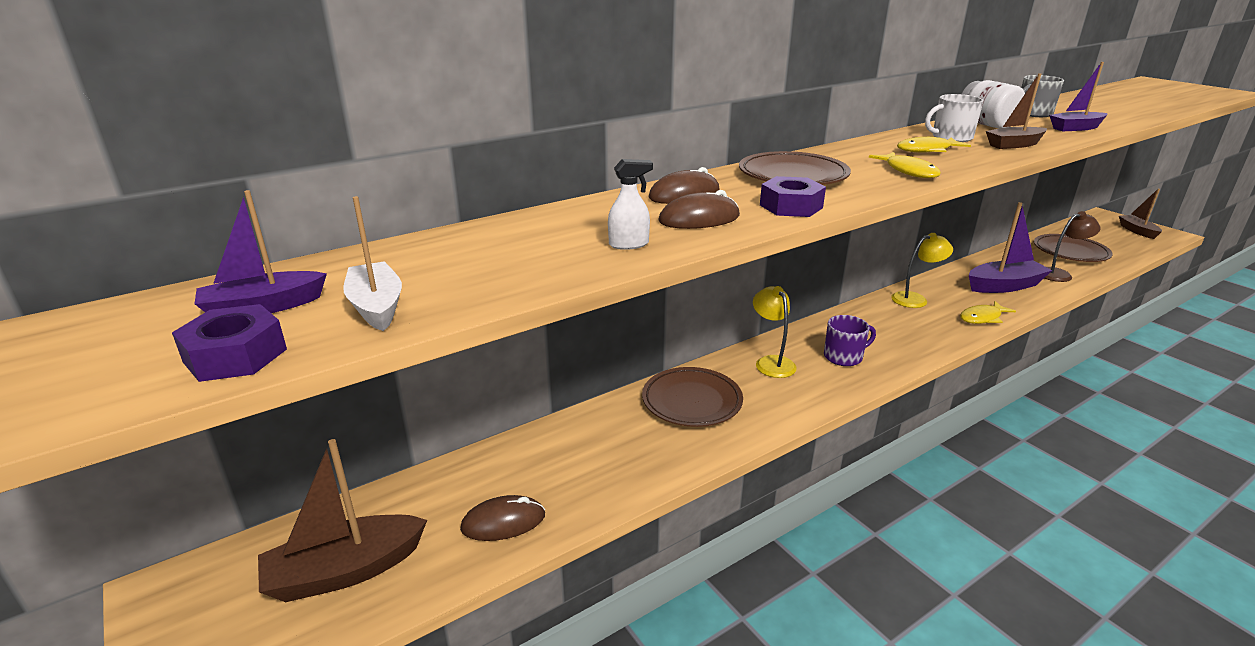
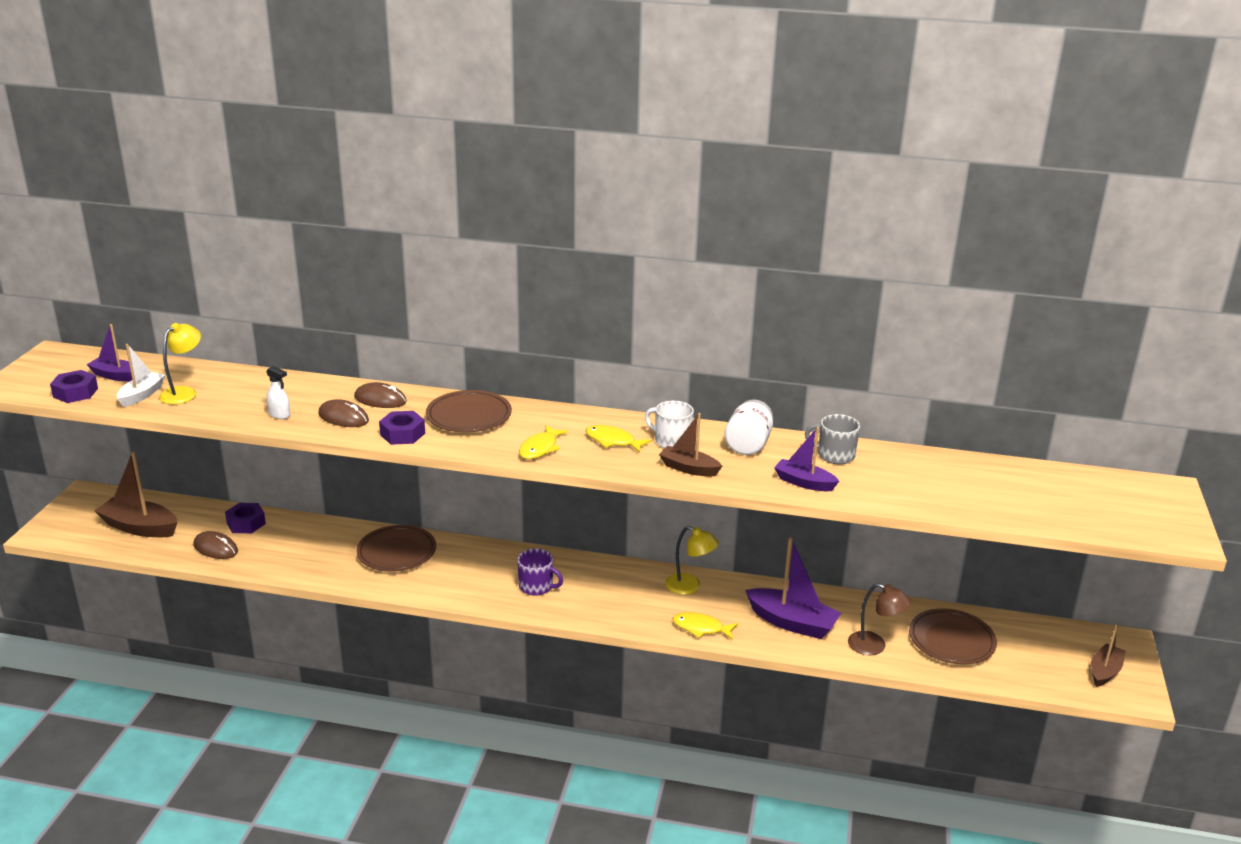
camera: 45 degrees right, 0 degrees up
(485, 473) = (246, 523): none -> purple nut
(771, 362) = (487, 561): yellow lamp -> yellow lamp (184, 392)

